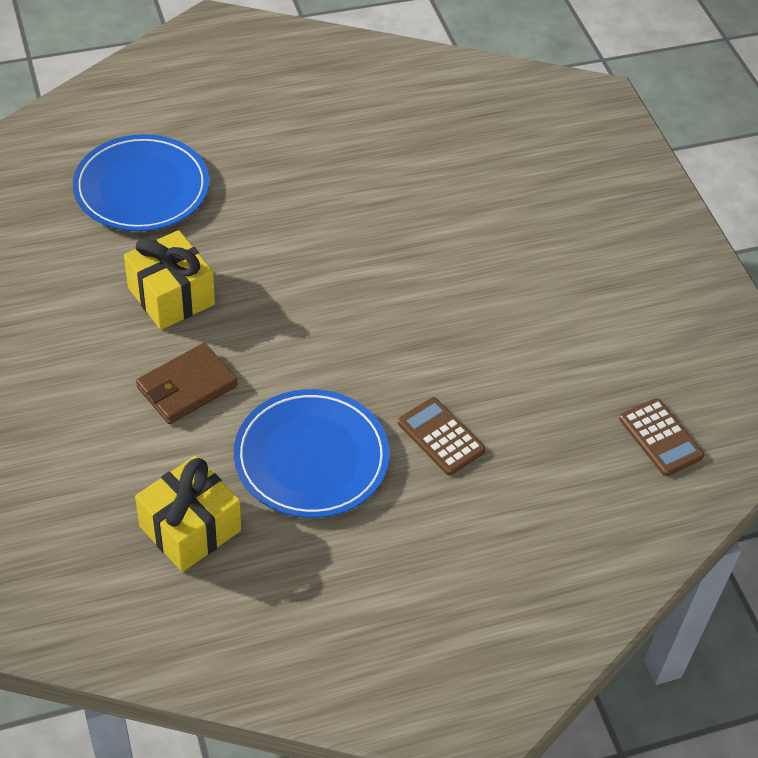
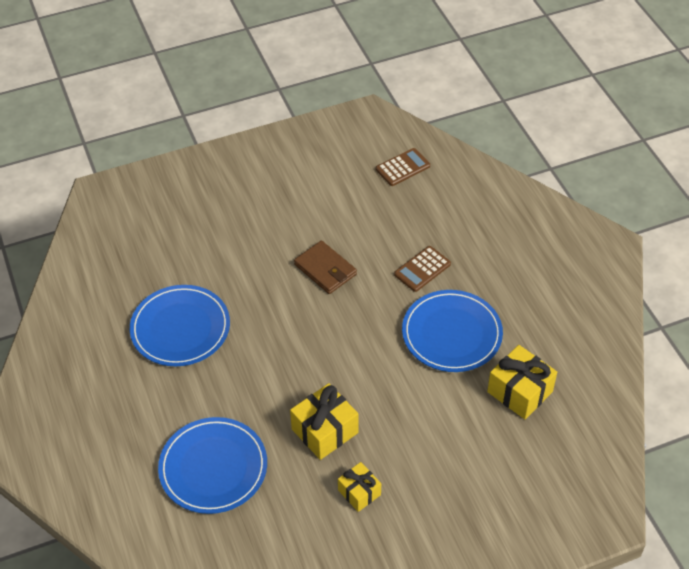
camera: 90 degrees left, 0 degrees up
(69, 322) = (359, 492): none -> yellow gift
(186, 387) = (407, 409): brown wallet -> brown wallet (325, 269)
(360, 167) = (180, 328): none -> blue plate

